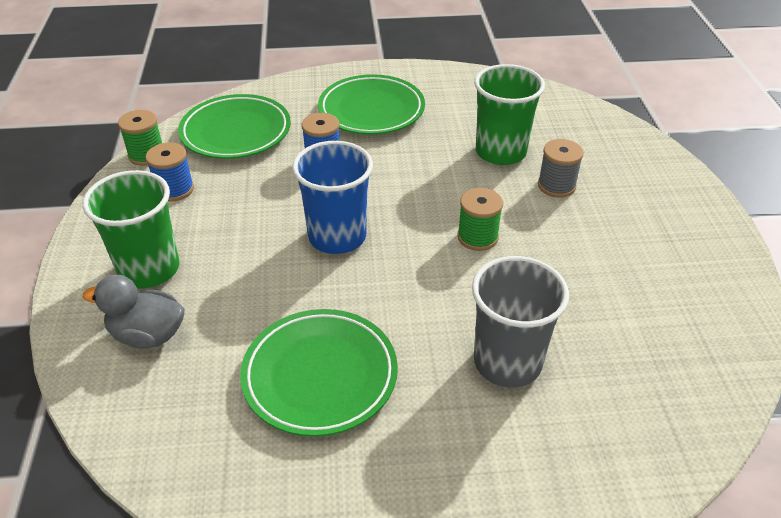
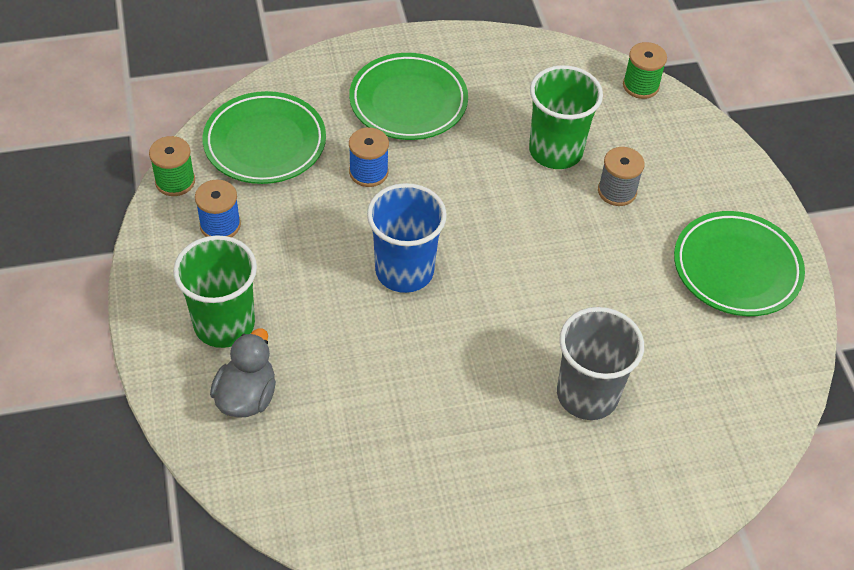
camera: 10 degrees left, 10 degrees up
(148, 335) = (246, 396): grey duck -> grey duck turned 105 degrees clockwise
(320, 376) = (419, 423): green plate -> green plate (736, 268)
(477, 237) = (544, 260): green spool -> green spool (640, 86)

